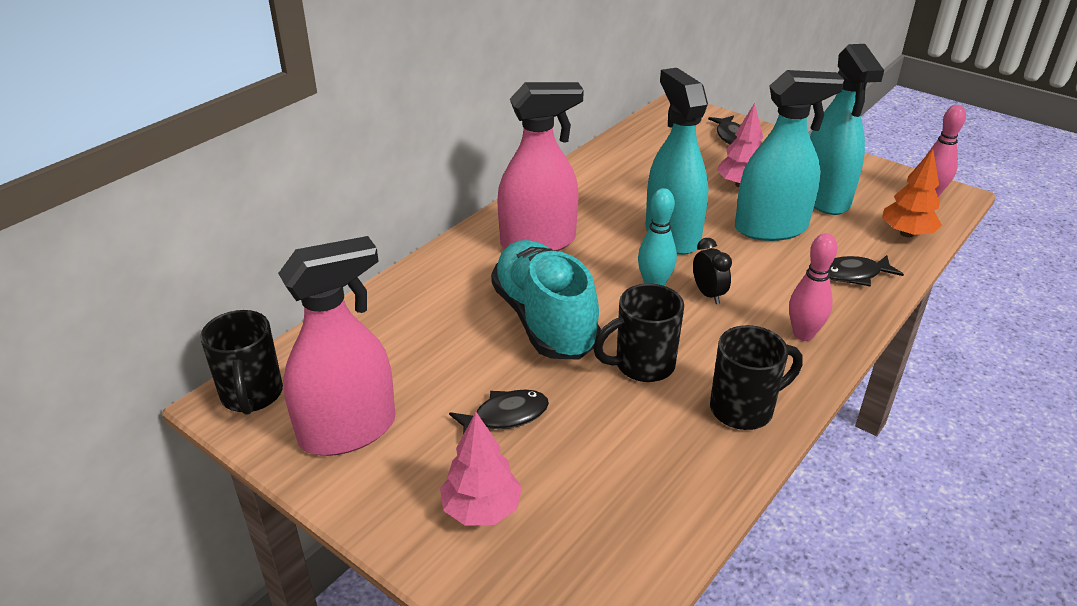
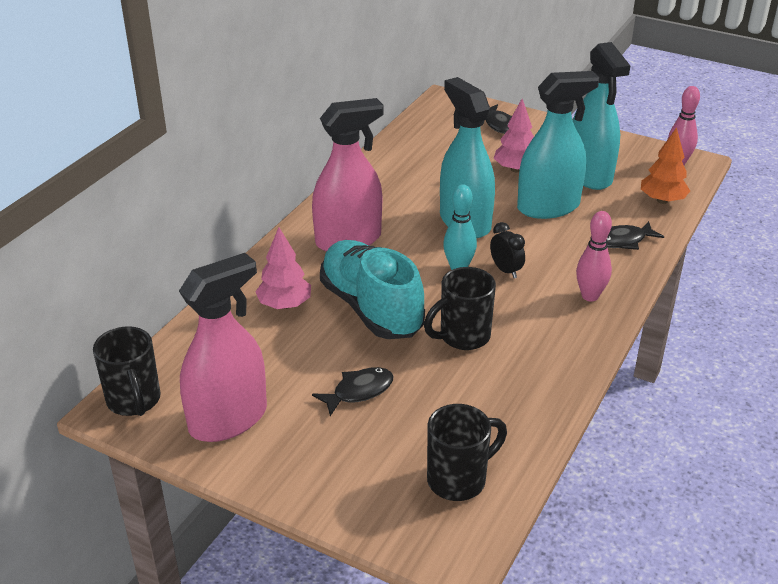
camera: 10 degrees left, 0 degrees up
(482, 509) = (359, 466): pink tree -> pink tree (285, 305)
(744, 409) = (552, 362): black mug -> black mug (458, 479)

